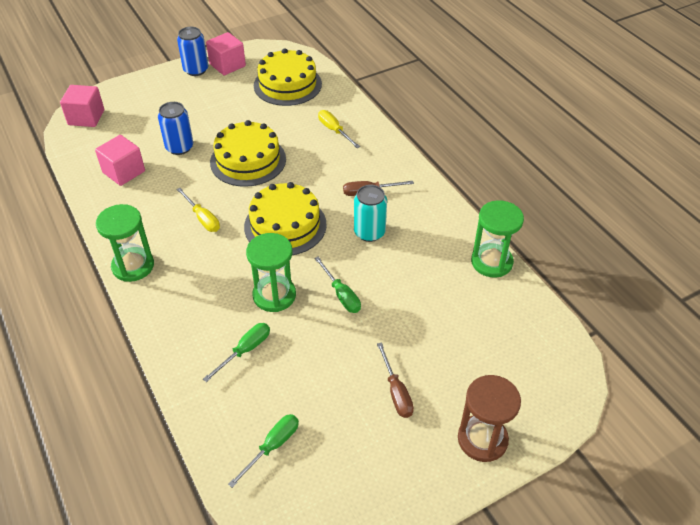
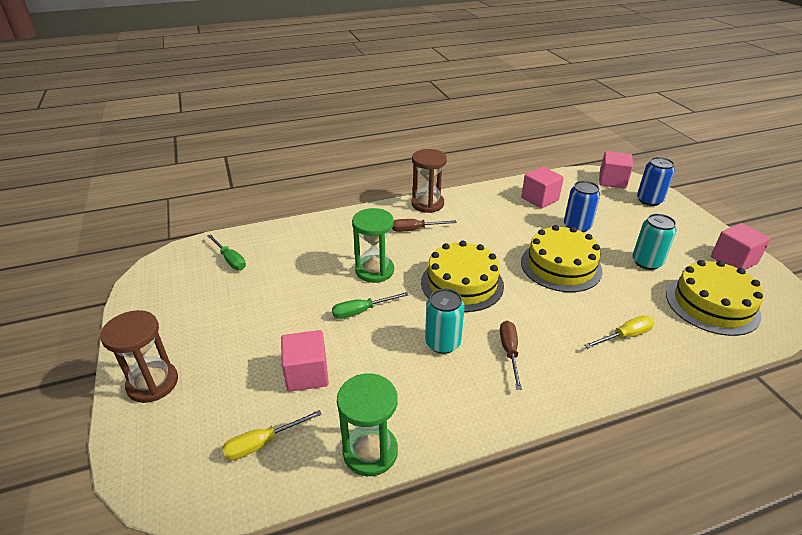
camera: 100 degrees right, 10 degrees down
(133, 266) = (427, 204): green hourglass -> brown hourglass
(196, 70) = (713, 239): blue can -> blue can (649, 200)
(202, 218) = (477, 236): yellow screwdriver -> yellow screwdriver (262, 443)
(236, 110) = (646, 262): none -> turquoise can
(245, 350) = (322, 252): green screwdriver -> none
(396, 392) = (236, 332): brown screwdriver -> brown screwdriver (415, 229)
(432, 318) = (307, 374): none -> pink cube

